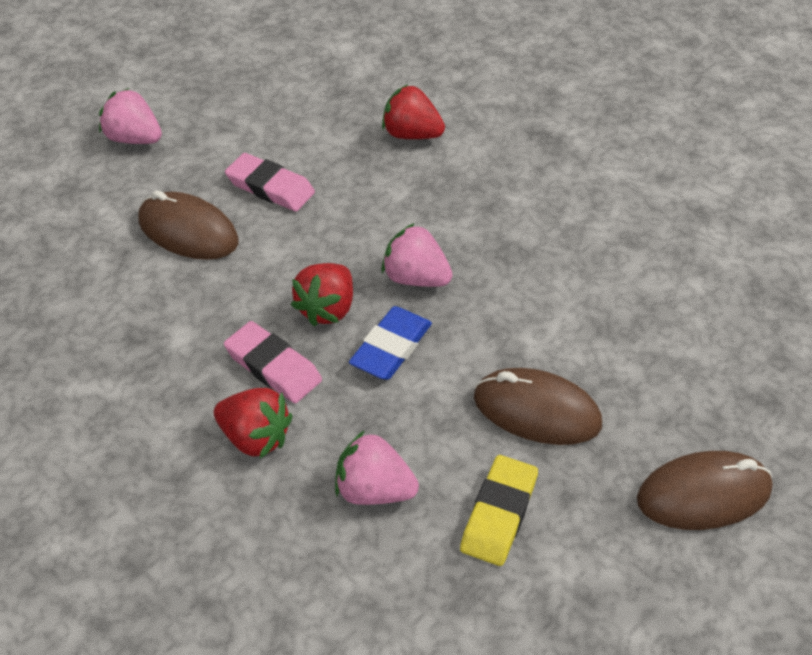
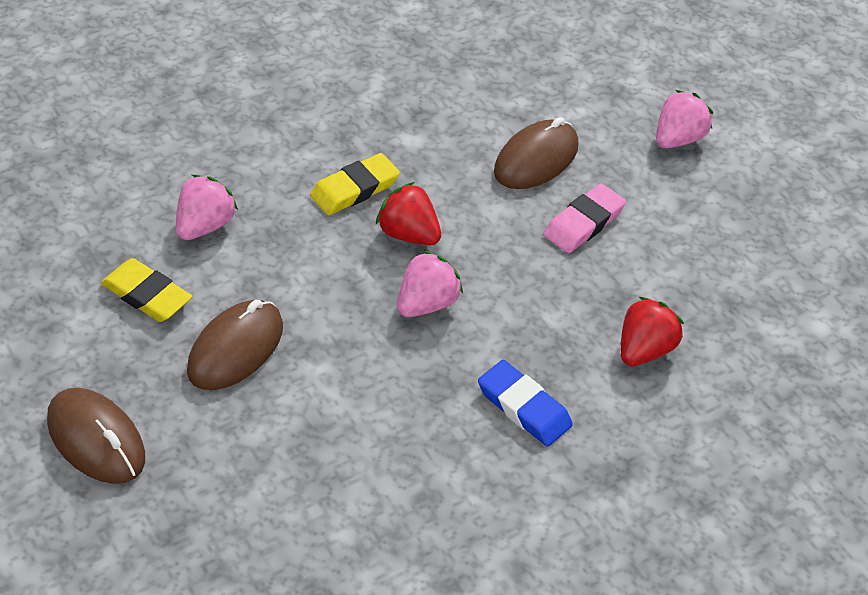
camera: 100 degrees right, 0 degrees up
(255, 438) = (286, 167): red strawberry -> none
(273, 367) = (354, 189): pink eraser -> yellow eraser
(391, 347) = (347, 267): blue eraser -> blue eraser (524, 407)
(703, 494) = (96, 439): brown mouse -> brown mouse turned 45 degrees counterclockwise

